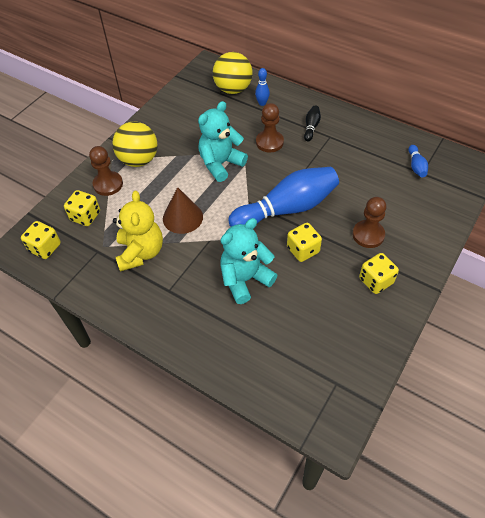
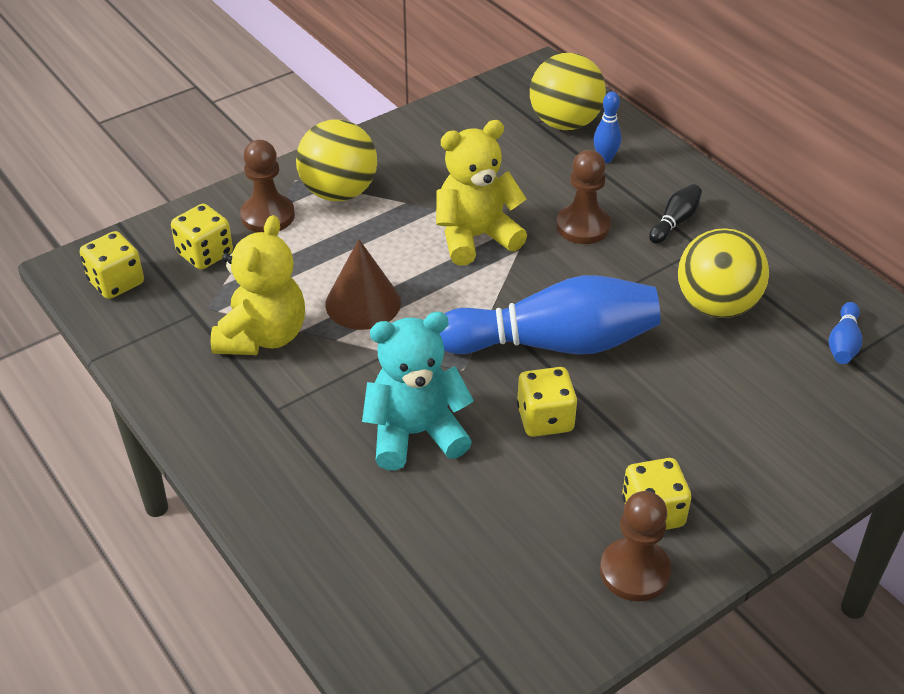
camera: 20 degrees right, 10 degrees down
(221, 164) = (476, 237): turquoise teddy bear -> yellow teddy bear
(351, 164) = (716, 305): none -> yellow ball
(368, 235) = (681, 432): brown pawn -> brown pawn (634, 571)

